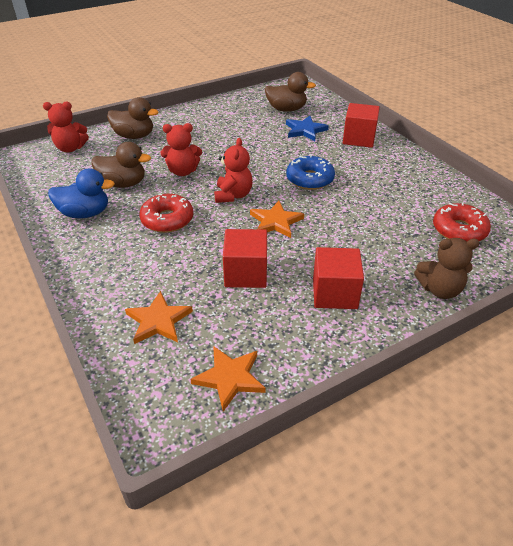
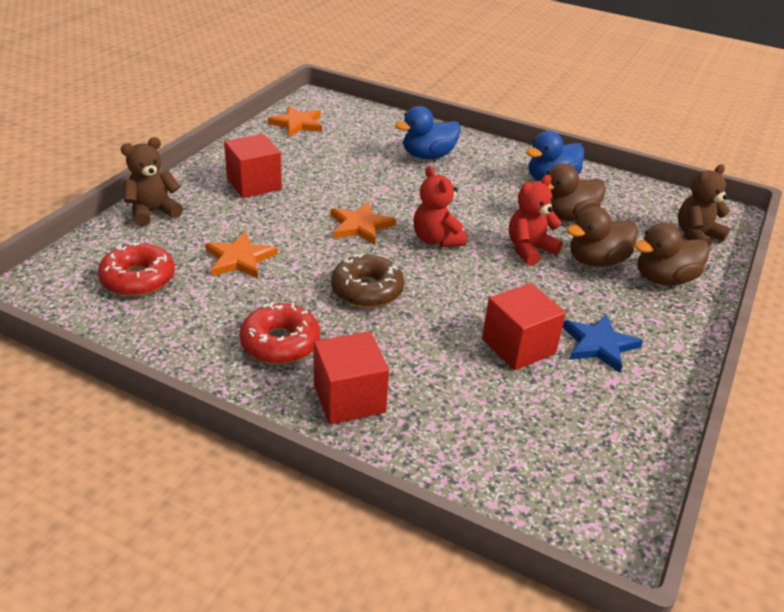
camera: 145 degrees right, 5 degrees down
(70, 148) = (696, 236): red teddy bear -> brown teddy bear
(146, 273) = (428, 156): none -> blue duck
(158, 321) = (379, 135): orange star -> orange star (240, 259)
(167, 220) = (469, 196): red donut -> red donut (280, 343)
(246, 273) = (345, 177): red cube -> red cube (518, 346)
(286, 109) = (535, 429): brown duck -> brown duck (596, 261)
(305, 130) = (452, 384): blue star -> blue star (599, 345)
(310, 179) = (367, 290): blue donut -> brown donut

